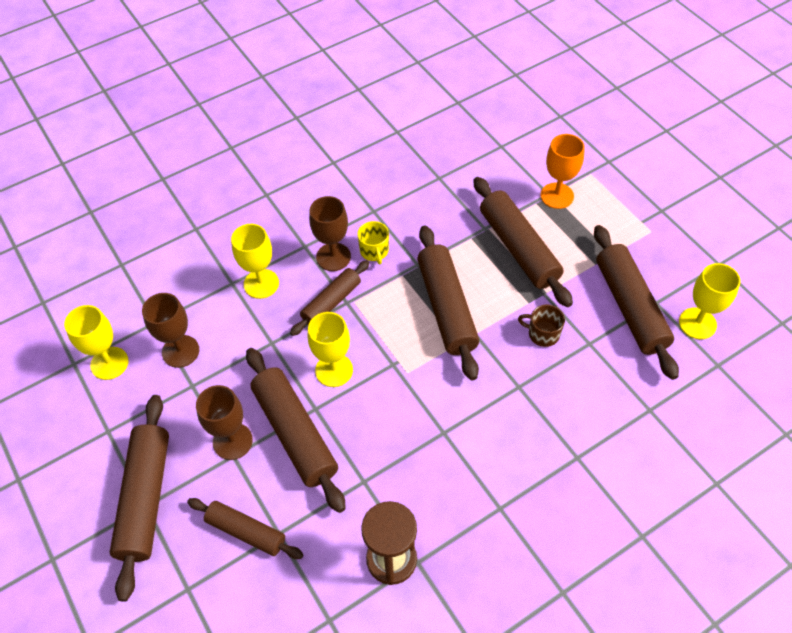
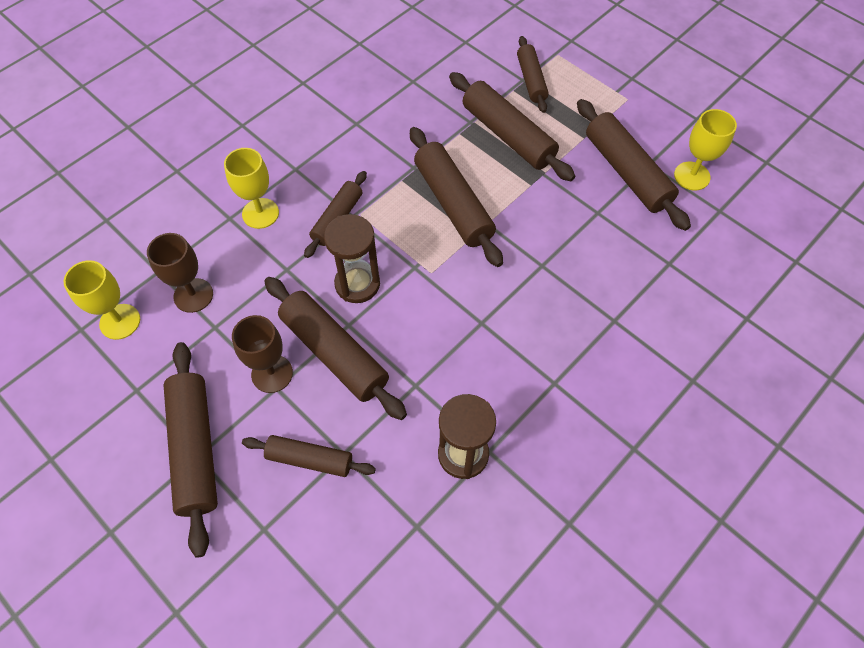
camera: 15 degrees left, 5 degrees up
(333, 257) = (327, 174): brown goblet -> none
(334, 370) = (357, 284): yellow goblet -> brown hourglass
(374, 251) = (367, 162): yellow mug -> none
(542, 334) = (552, 211): brown mug -> none
(557, 196) = (531, 80): orange goblet -> brown rolling pin

